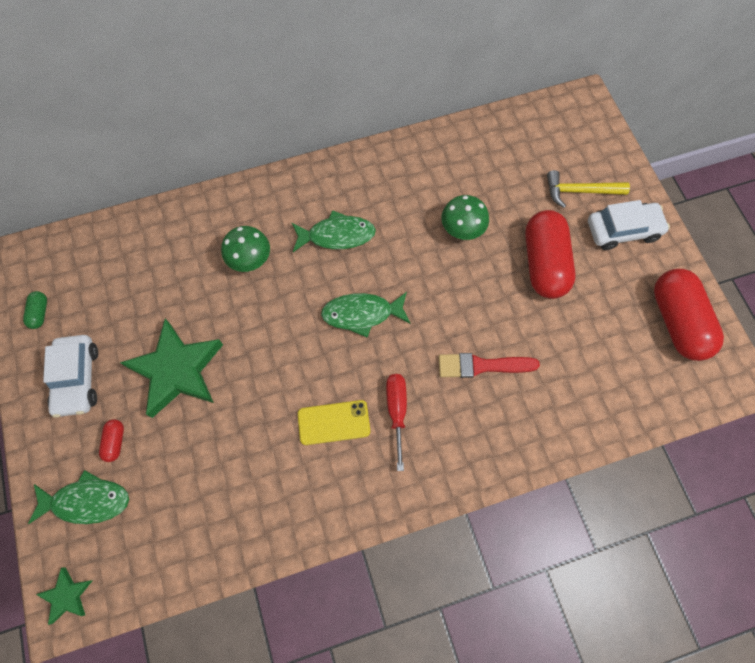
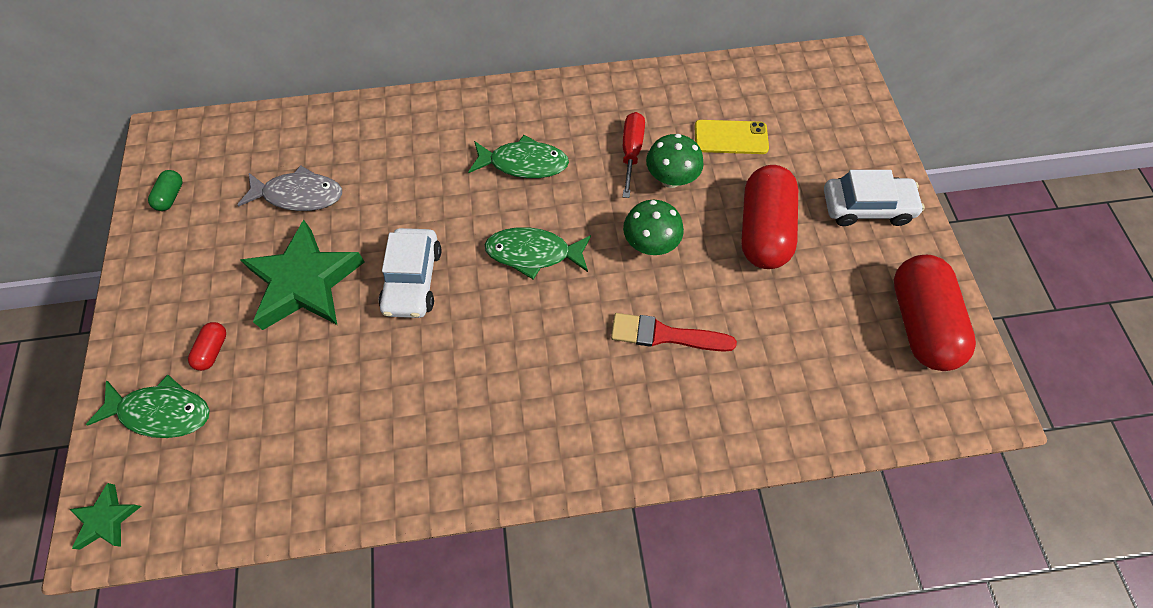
camera: 10 degrees right, 5 degrees down
(77, 379) = (191, 273): white car -> white car (413, 280)
(151, 294) = (299, 195): none -> grey fish
(250, 261) = (419, 176): green mushroom -> green mushroom (650, 244)
(334, 422) = (472, 371): yellow phone -> yellow phone (730, 137)
(397, 411) = (550, 371): red screwdriver -> red screwdriver (631, 152)
(579, 191) = (819, 156): yellow hammer -> none

